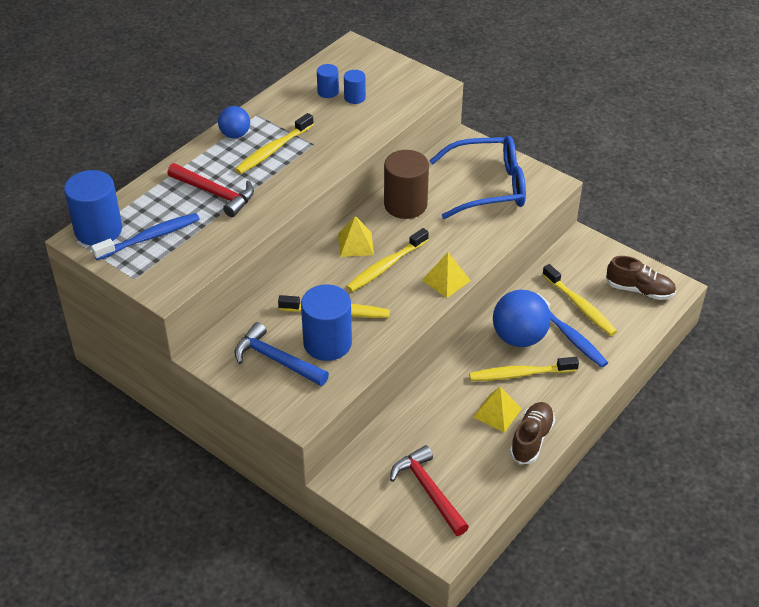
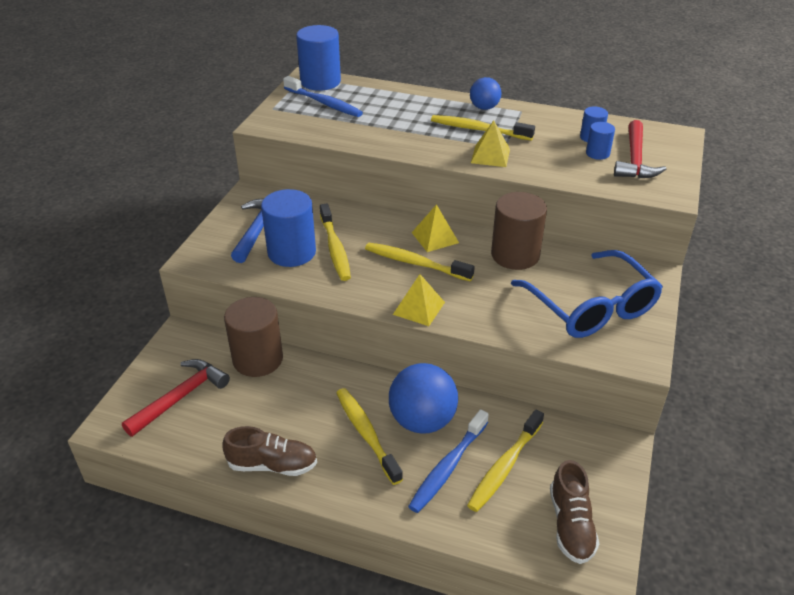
camera: 70 degrees right, 5 degrees down
(215, 194) = (397, 117): red hammer -> red hammer (635, 160)
(403, 427) = (258, 359): none -> brown cylinder
(497, 412) = (302, 427): yellow pyramid -> yellow pyramid (490, 156)

